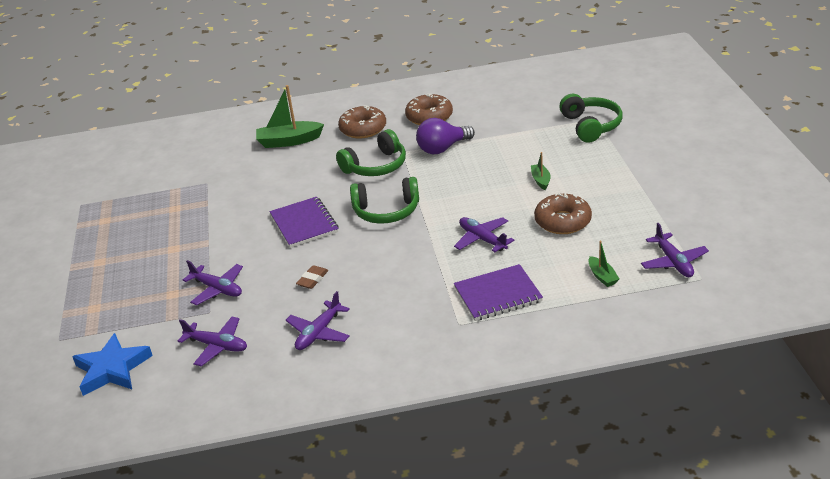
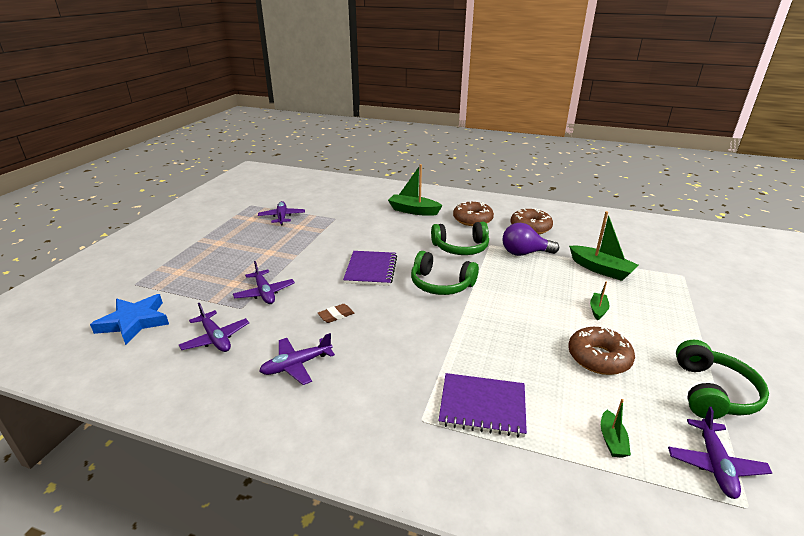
camera: 25 degrees right, 5 degrees down
(482, 239) = (506, 342): purple plane -> purple plane (282, 217)
(522, 139) = (600, 269): none -> green boat
(591, 126) = (675, 280): green headphones -> green headphones (712, 392)

